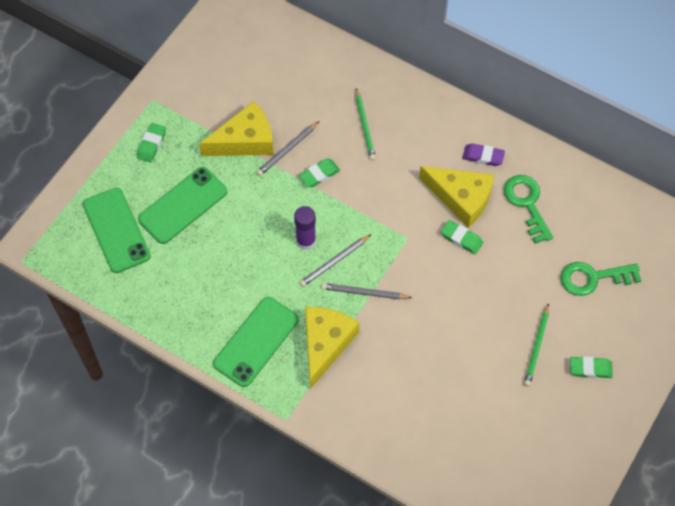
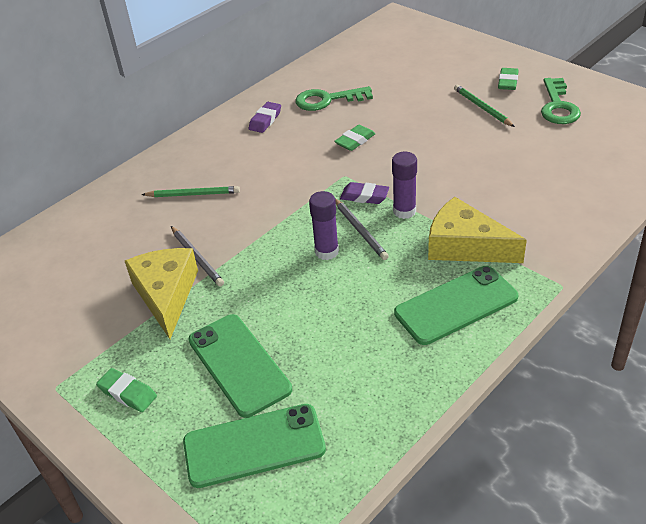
camera: 75 degrees left, 20 degrees down
(256, 341) = (456, 305): green phone -> green phone turned 75 degrees counterclockwise
(319, 174) = (241, 234): green eraser -> none
(364, 292) = (404, 211): grey pencil -> purple glue stick
(380, 259) = (364, 196): none -> purple eraser
(461, 198) = (308, 137): yellow cheese -> none
(536, 346) = (482, 108): green pencil -> green pencil turned 150 degrees counterclockwise
(593, 278) = (415, 72): green key -> green key (558, 106)

